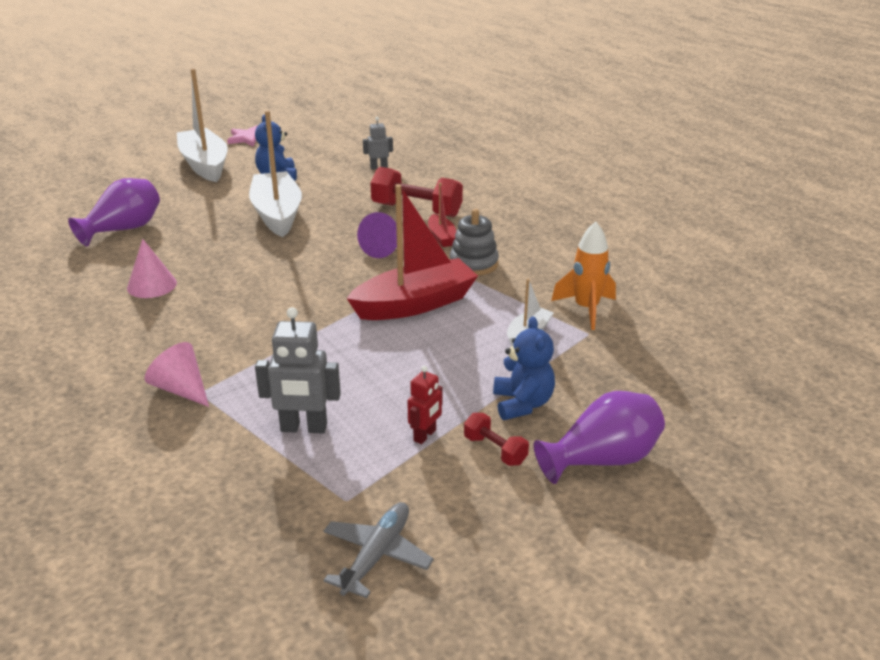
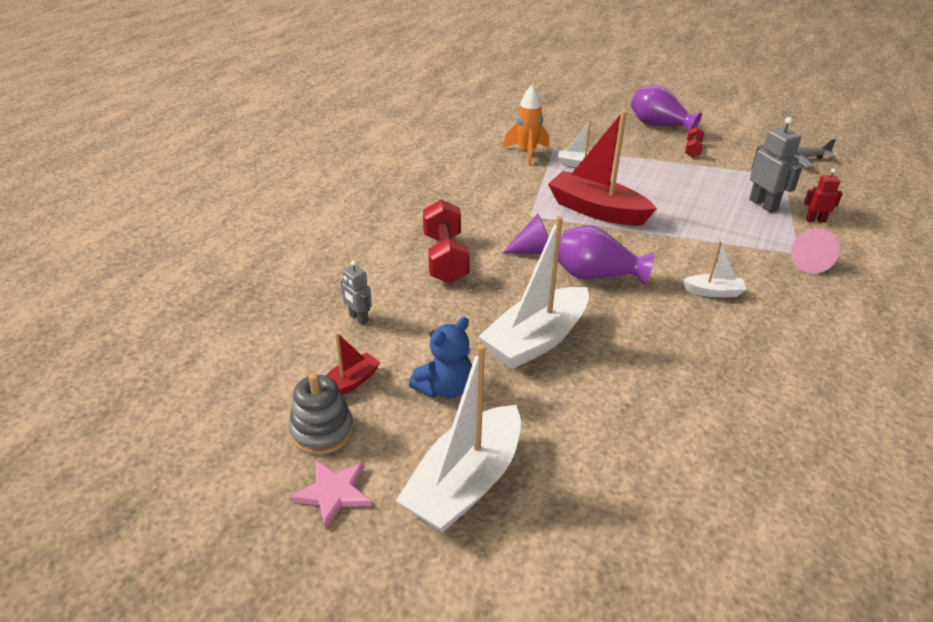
camera: 120 degrees left, 5 degrees up
(123, 229) = (689, 442): purple vase -> purple vase (596, 276)
(152, 285) = (740, 349): pink cone -> none
(221, 308) = (713, 292): none -> white boat
(425, 435) = (711, 169): red robot -> red robot (815, 220)
(441, 237) = (485, 230): red boat -> red boat (350, 383)
(473, 264) = (513, 204): grey stacking toy -> grey stacking toy (322, 431)
(522, 404) = (647, 151): blue teddy bear -> none

